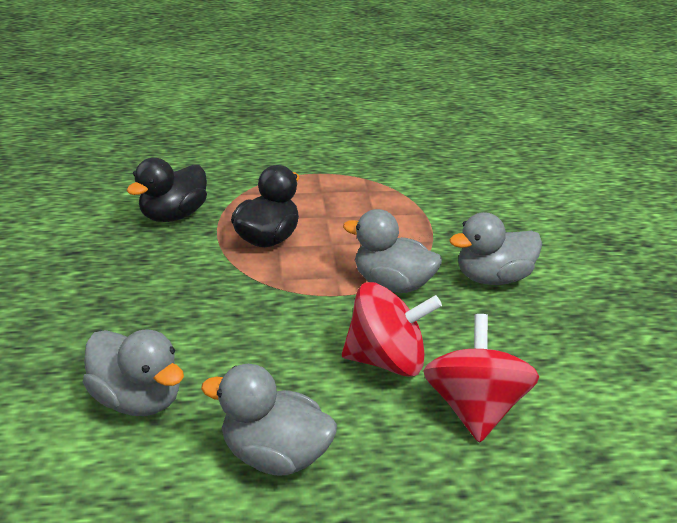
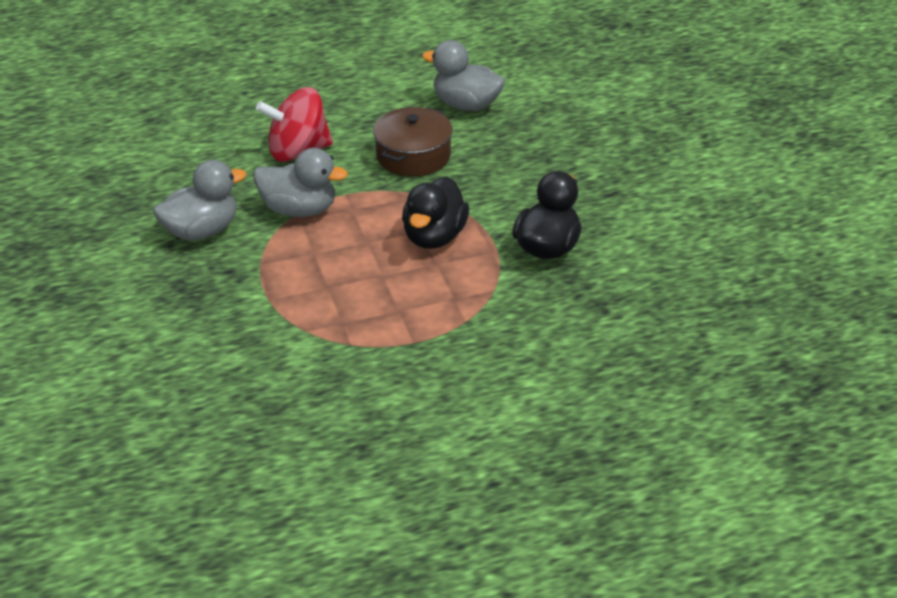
camera: 170 degrees right, 5 degrees up
(248, 328) = (413, 156): none -> brown pot
(275, 453) = (362, 92): grey duck -> none
(473, 407) = (232, 132): red spinning top -> none

